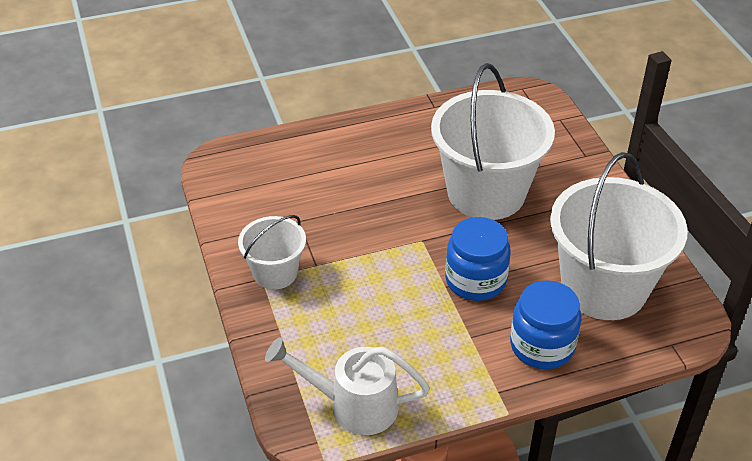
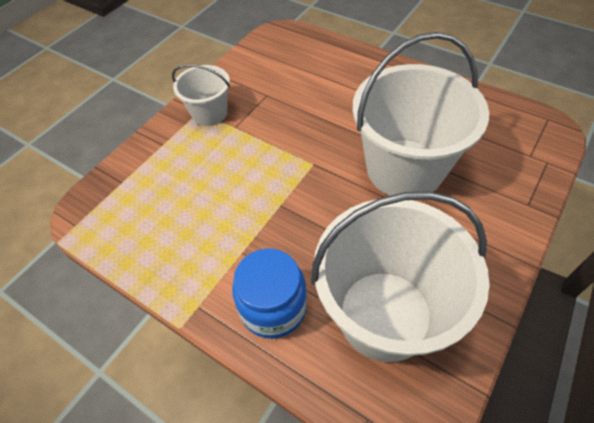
camera: 55 degrees right, 10 degrees up
(354, 405) = (121, 225): white watering can -> none
(475, 280) = (304, 219): blue jar -> none

